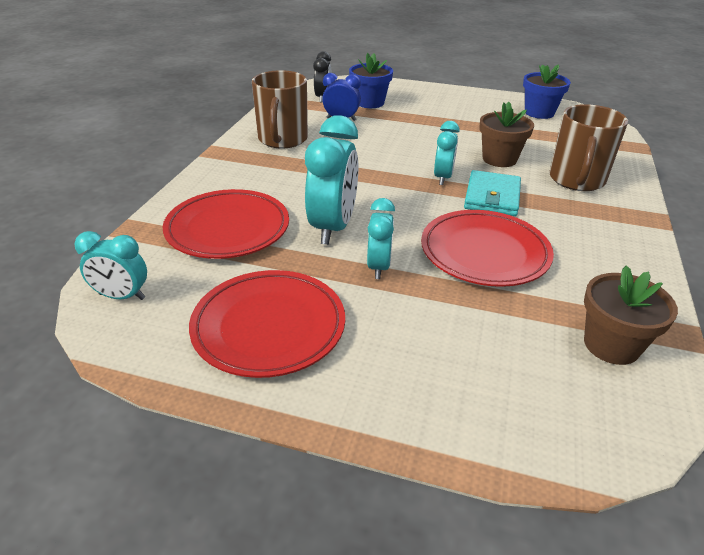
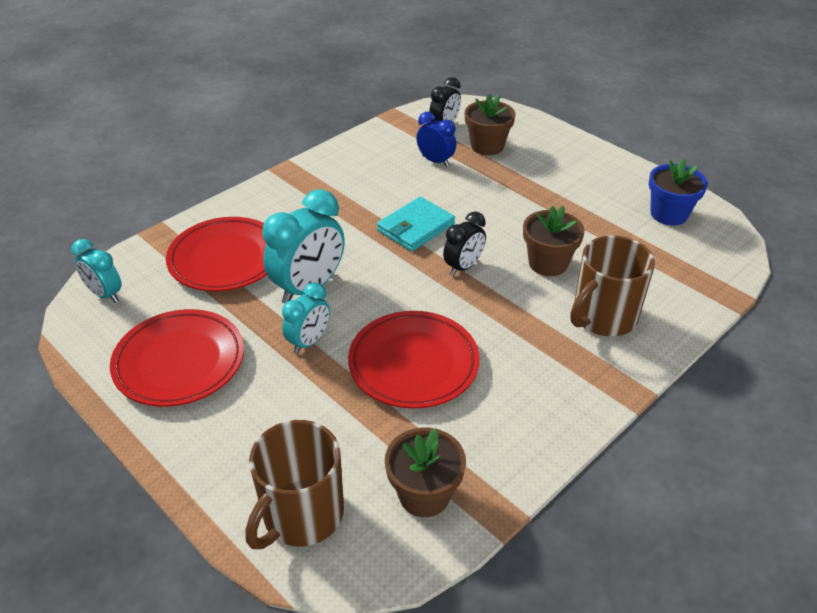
camera: 30 degrees right, 5 degrees up
(282, 139) = (356, 171): brown mug -> brown mug (301, 515)
(370, 102) = (487, 146): blue flower pot -> brown flower pot
(443, 178) = (463, 267): turquoise clock -> black clock
(492, 197) = (488, 306): turquoise wallet -> turquoise wallet (415, 227)

